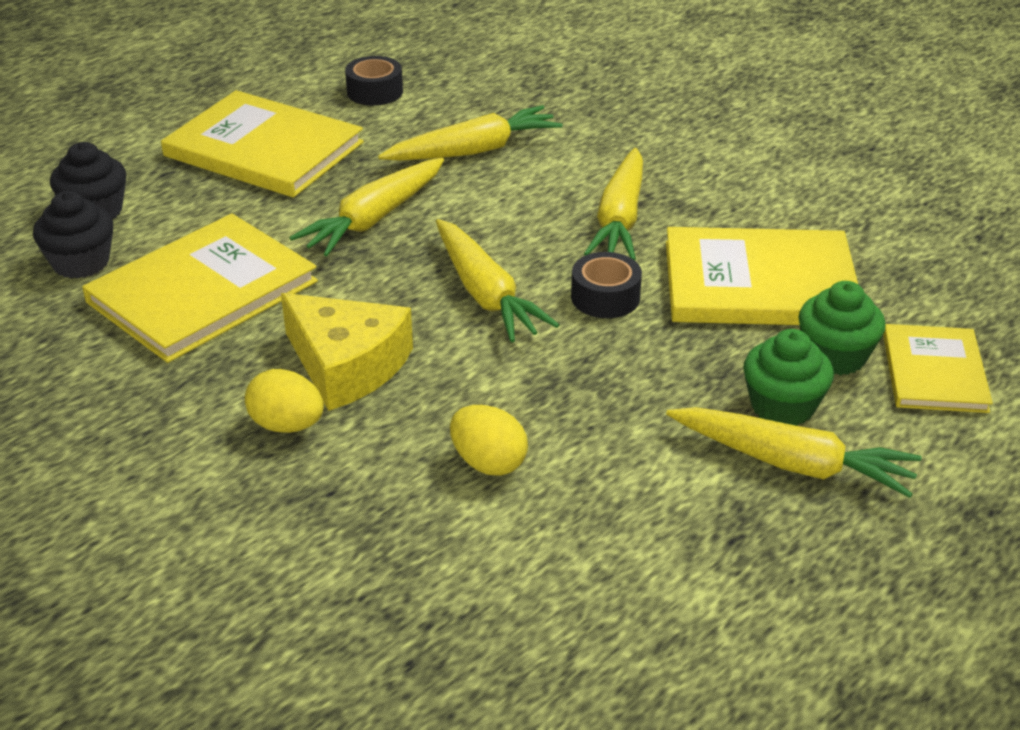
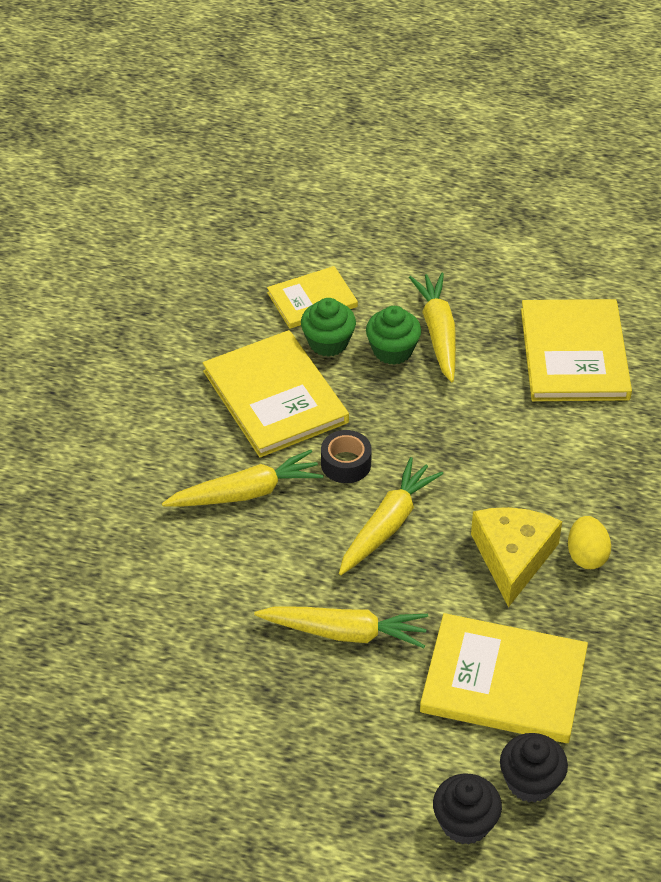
camera: 120 degrees left, 10 degrees up
(263, 149) = (297, 765): yellow book -> yellow book (574, 354)
(375, 92) = (149, 742): black tape -> none
(473, 150) = (206, 621): yellow carrot -> none
(488, 463) = (539, 451): yellow egg -> none

